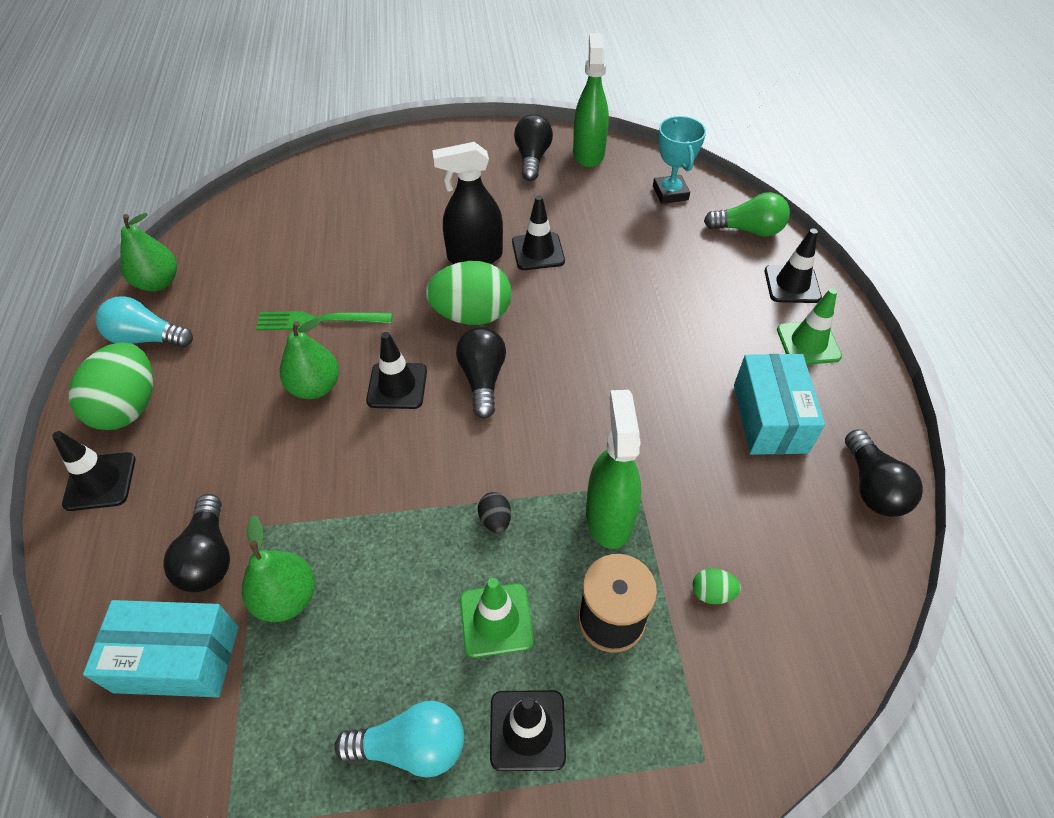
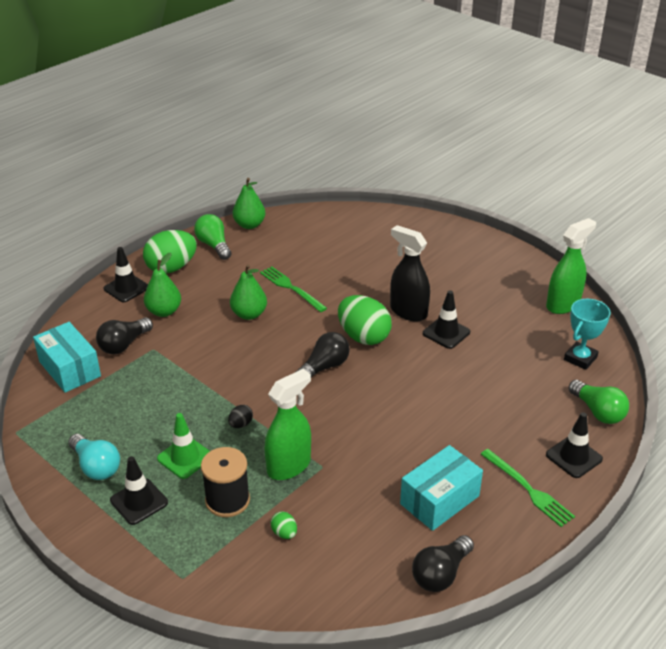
camera: 50 degrees right, 15 degrees down
(147, 338) = (214, 245): turquoise light bulb -> green light bulb
(286, 598) = (128, 381): green pear -> green pear (164, 311)
(397, 386) = (283, 340): black traffic cone -> none
(532, 159) = (522, 285): black light bulb -> none
(808, 343) = (528, 489): green traffic cone -> green fork

